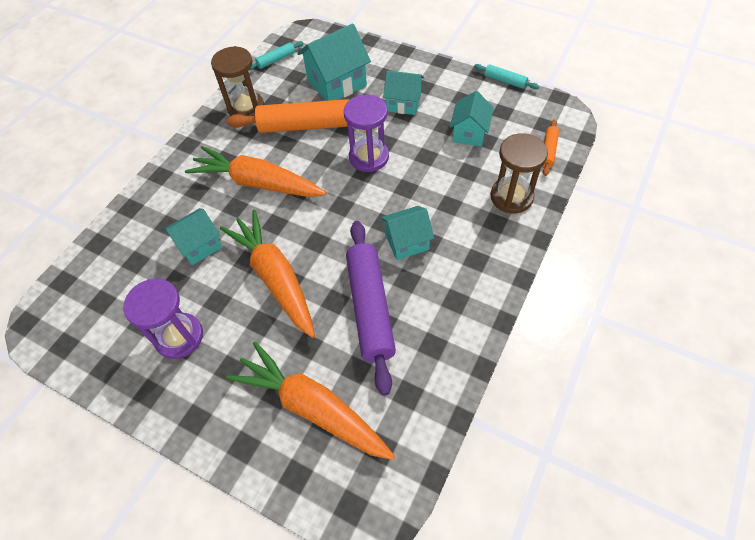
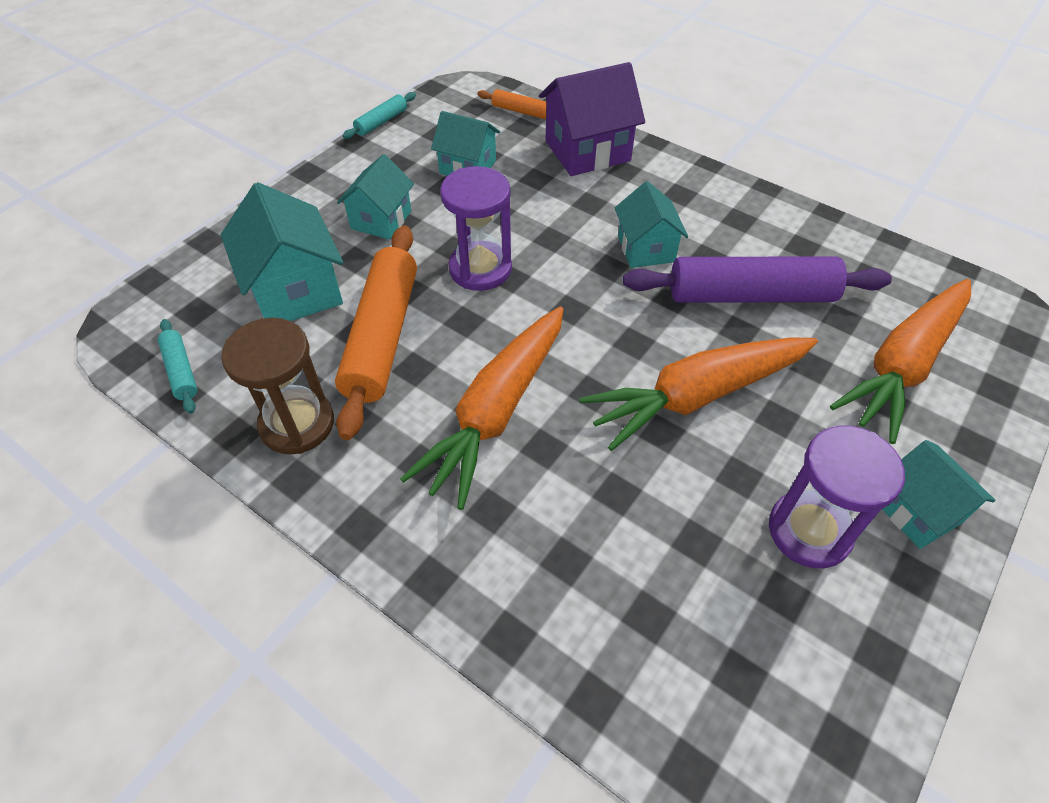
camera: 85 degrees left, 5 degrees down
(199, 245) = (623, 502): turquoise house -> turquoise house (917, 510)
(511, 197) = (587, 151): brown hourglass -> purple house

